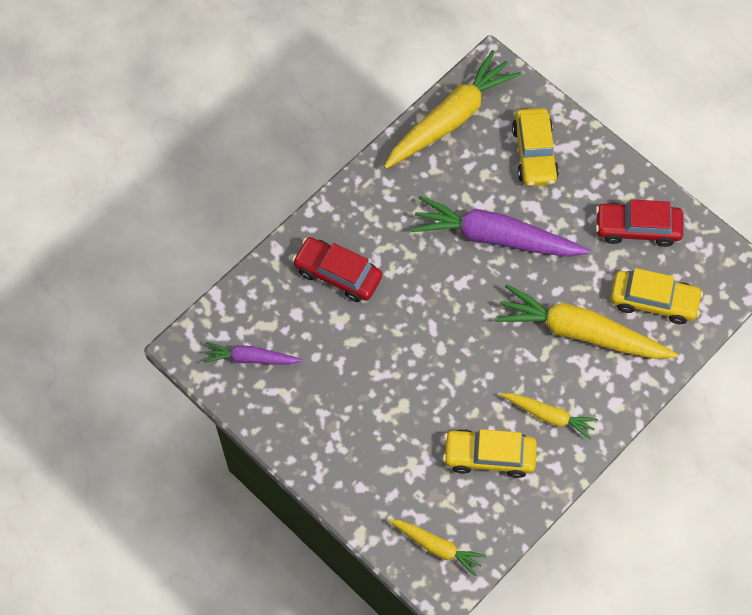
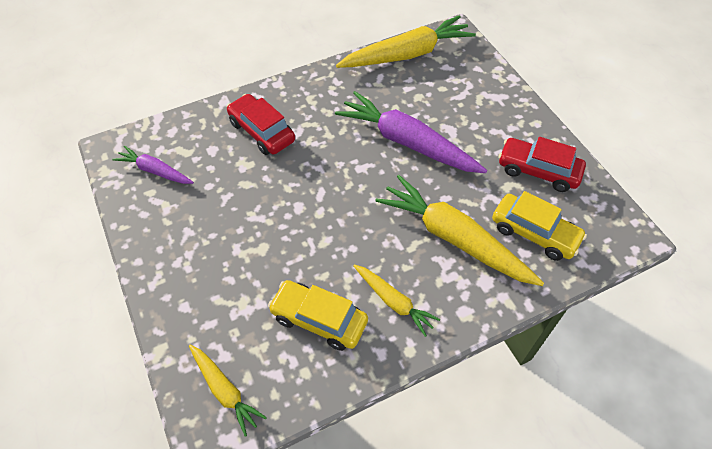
camera: 20 degrees right, 10 degrees down
(534, 153) = (466, 94): yellow car -> none

